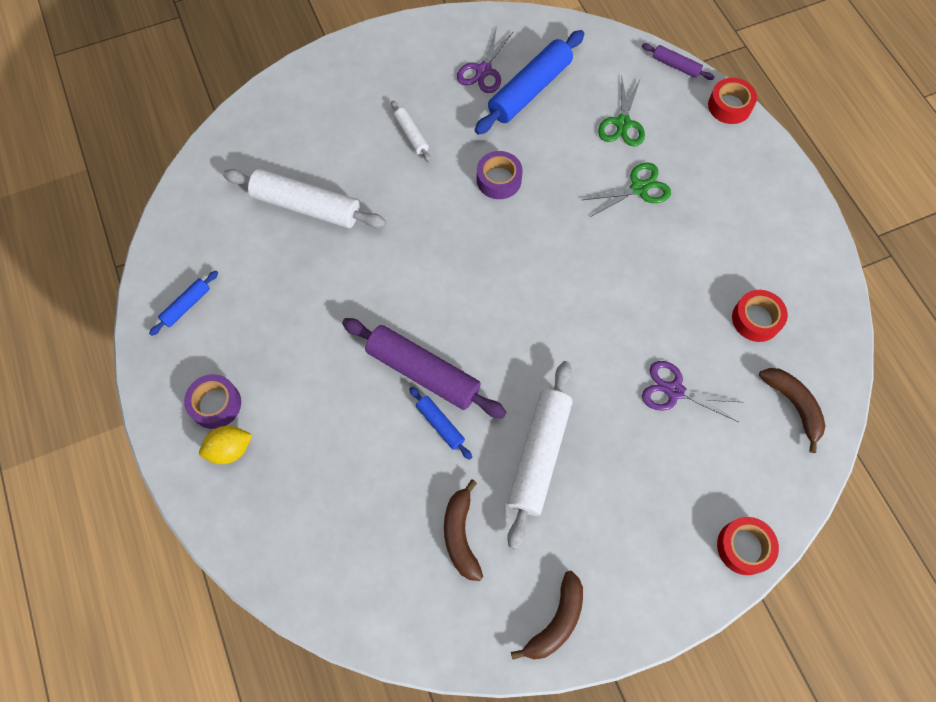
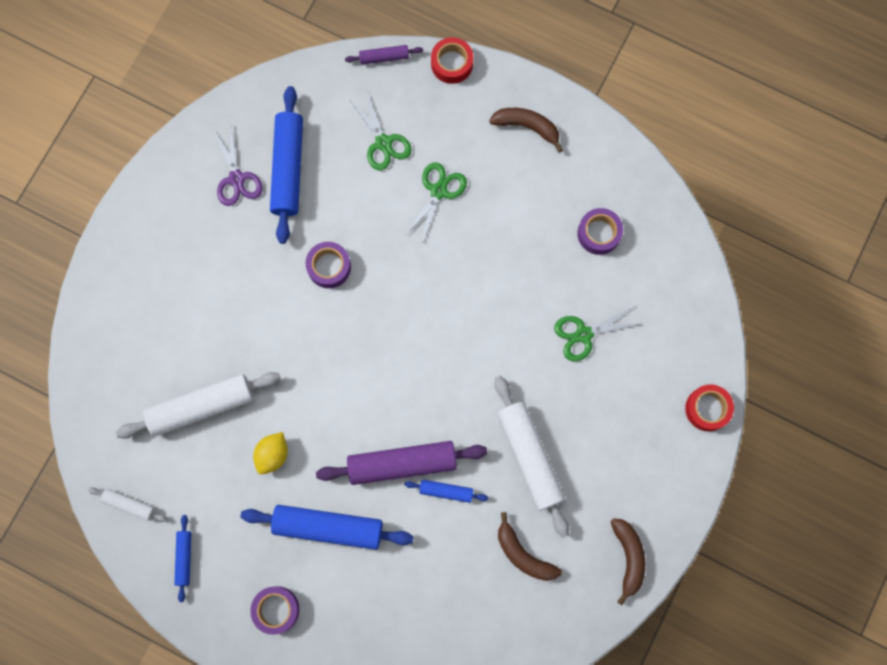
camera: 40 degrees left, 10 degrees up
(230, 449) = (316, 631): yellow lemon -> yellow lemon (272, 455)
(317, 373) = (328, 527): none -> blue rolling pin
(411, 135) = (229, 282): white rolling pin -> white rolling pin (129, 504)
(674, 391) = (584, 334): purple scissors -> green scissors
(756, 319) = (599, 233): red tape -> purple tape
(793, 405) = (669, 280): brown banana -> brown banana (527, 127)

